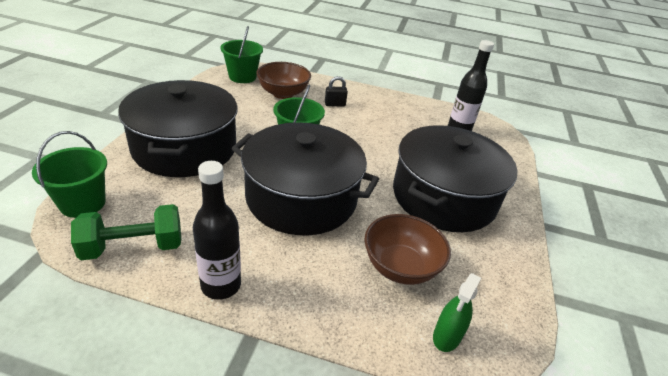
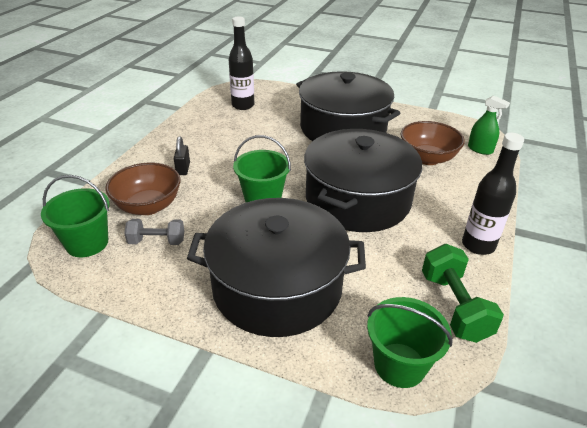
camera: 80 degrees left, 0 degrees up
(242, 99) = (157, 241): none -> grey dumbbell

